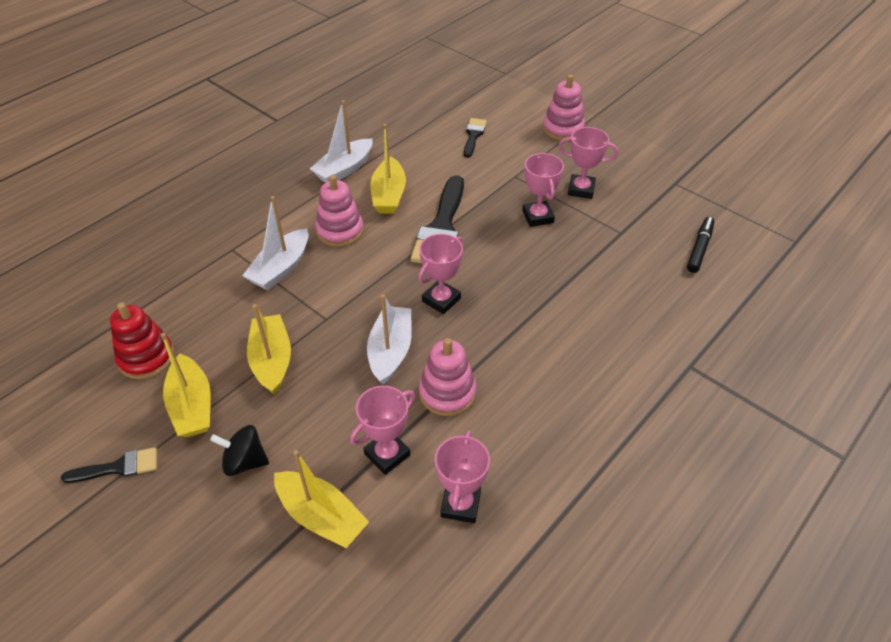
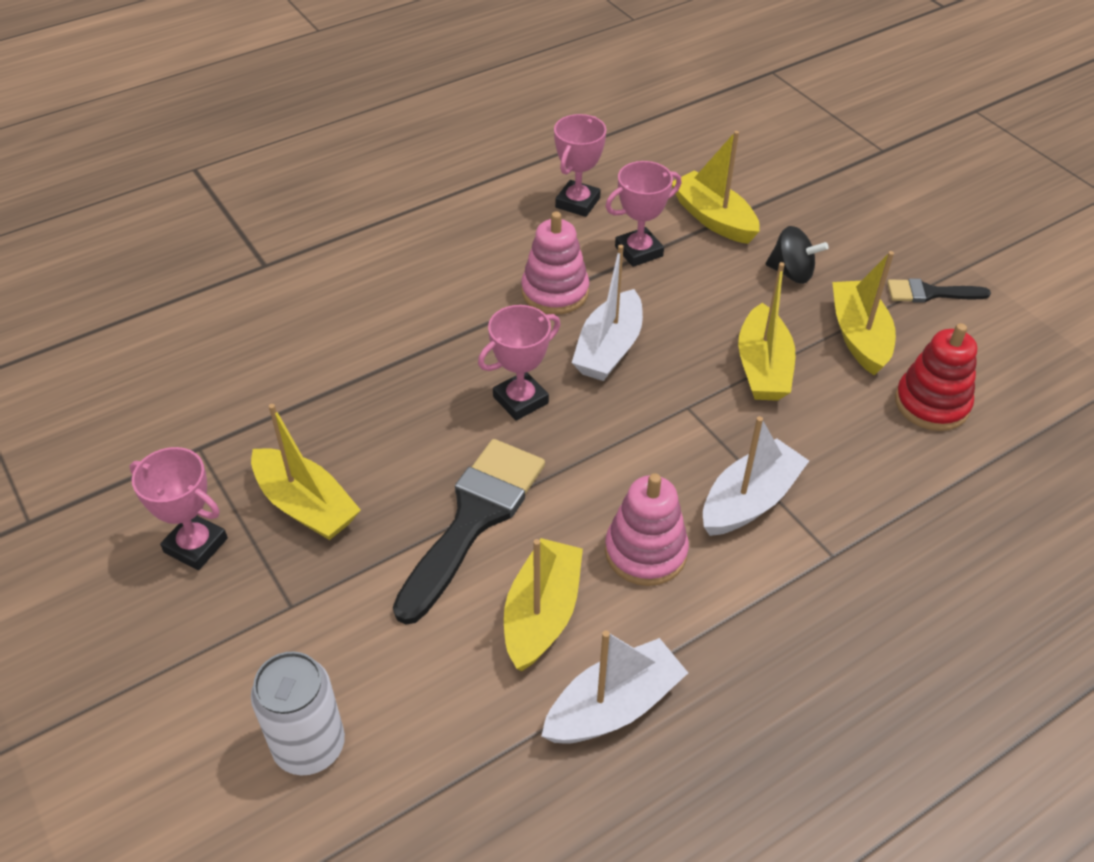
camera: 165 degrees left, 0 degrees up
(473, 135) = (309, 746): black brush -> white can
(537, 217) = (306, 505): pink trophy -> yellow boat
(563, 129) = (111, 718): pink stacking toy -> none
(699, 248) = (110, 397): black marker -> none

